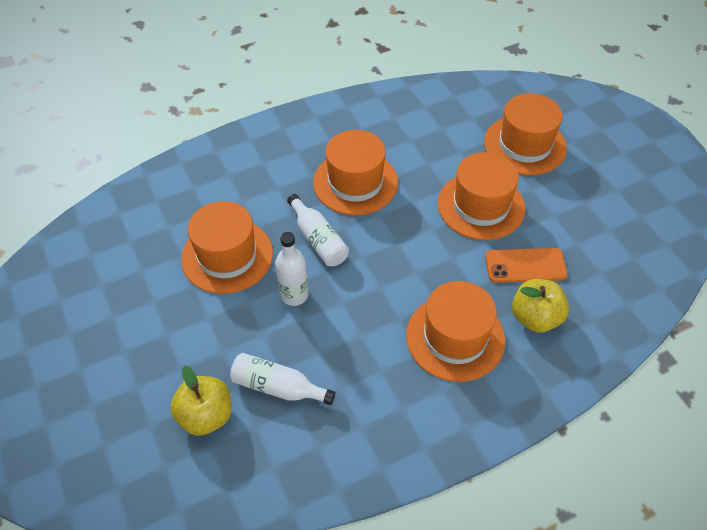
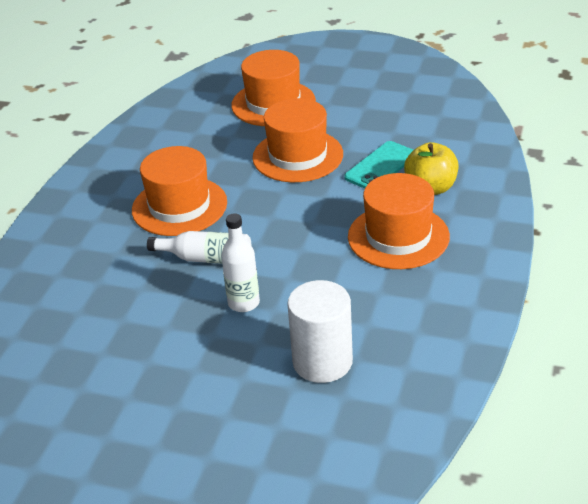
camera: 45 degrees left, 15 degrees down
(206, 415) = (296, 423): yellow apple -> none
(227, 256) = (146, 323): orange hat -> none
(278, 387) = (322, 361): white bottle -> white cylinder
(525, 266) = (381, 166): orange phone -> turquoise phone

